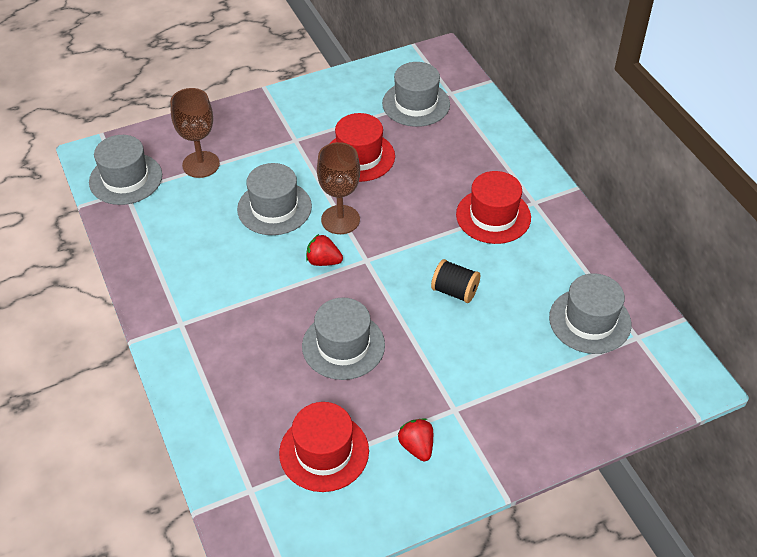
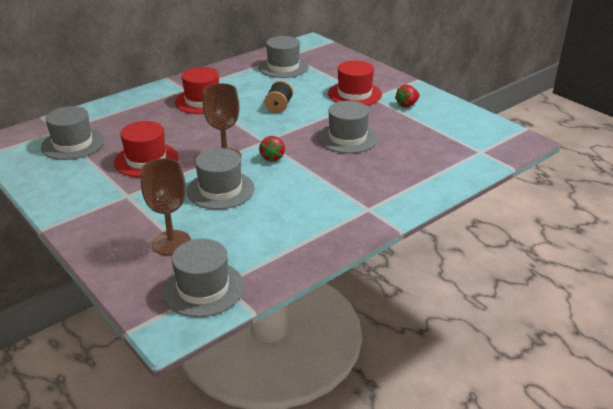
camera: 105 degrees left, 15 degrees down
(324, 452) = (433, 132): red hat -> red hat (354, 94)

